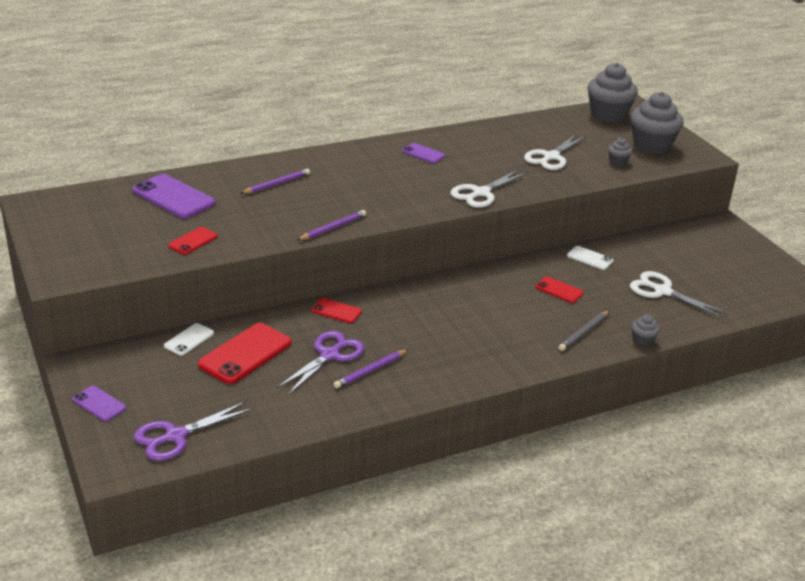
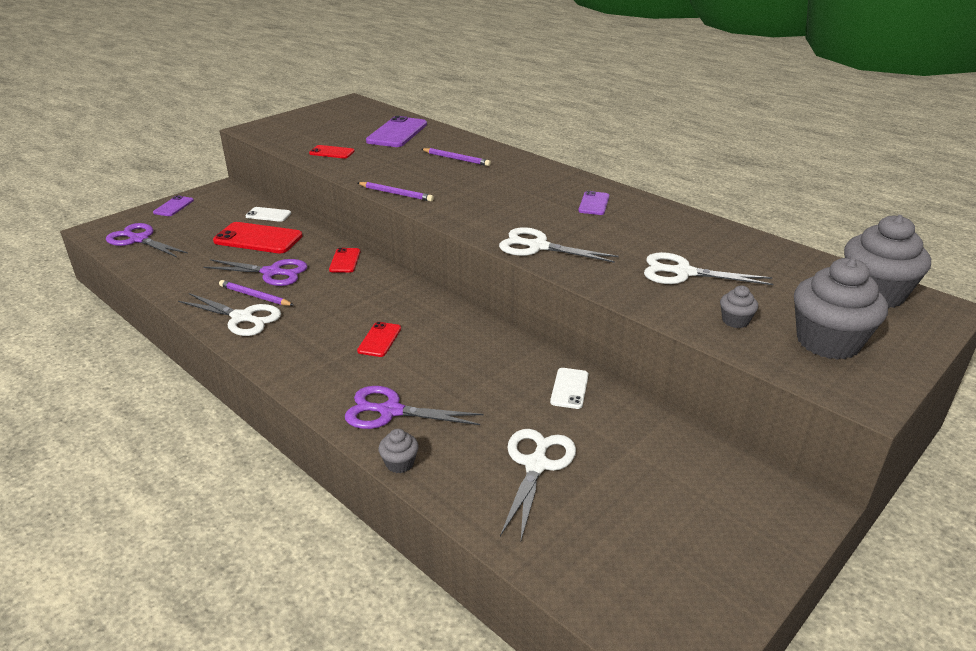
camera: 70 degrees right, 0 degrees up
(407, 383) = (242, 318): none -> white scissors
(559, 290) = (474, 377): red phone -> red phone (379, 340)
(584, 332) = (390, 411): grey pencil -> purple scissors

